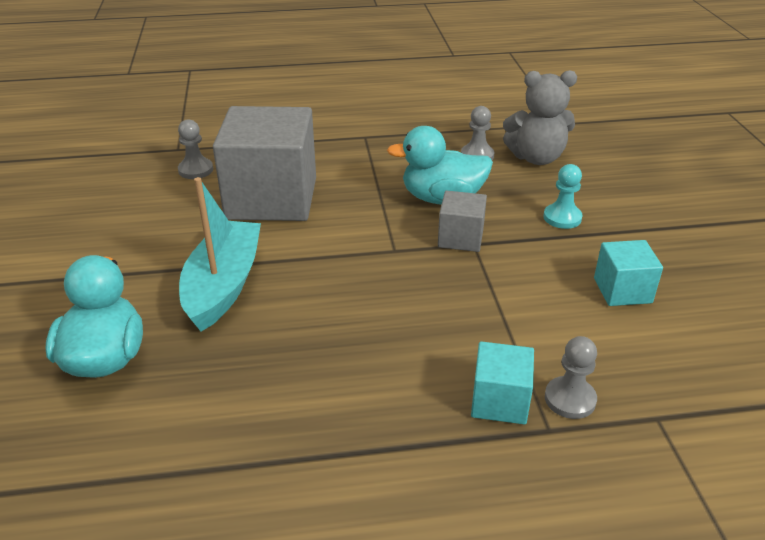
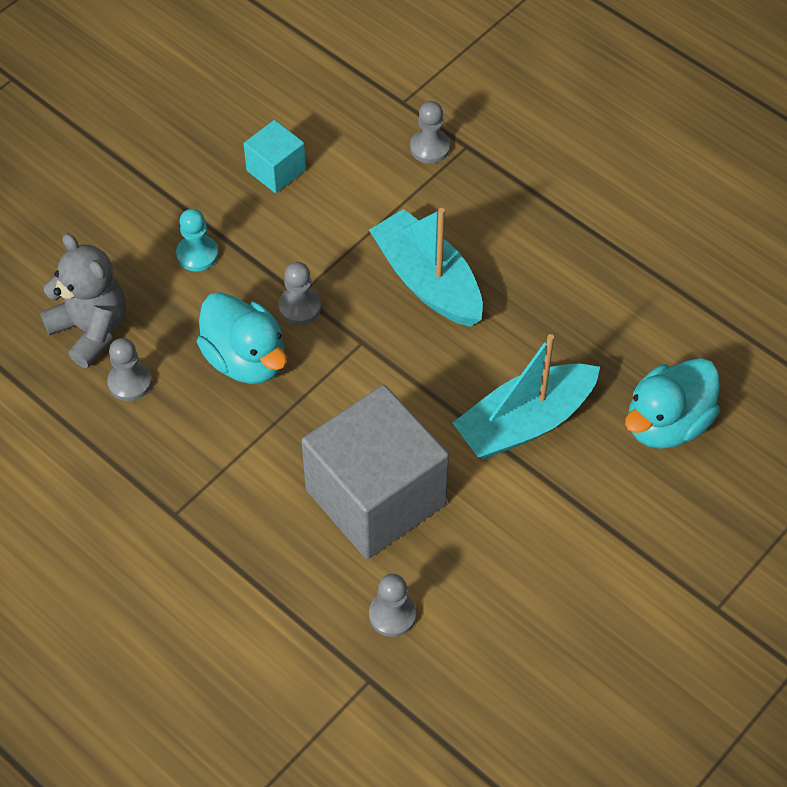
camera: 130 degrees left, 20 degrees up
(410, 309) = (428, 281): none -> turquoise boat
(460, 238) = (299, 307): grey cube -> grey pawn
(499, 401) = (468, 180): turquoise cube -> none

